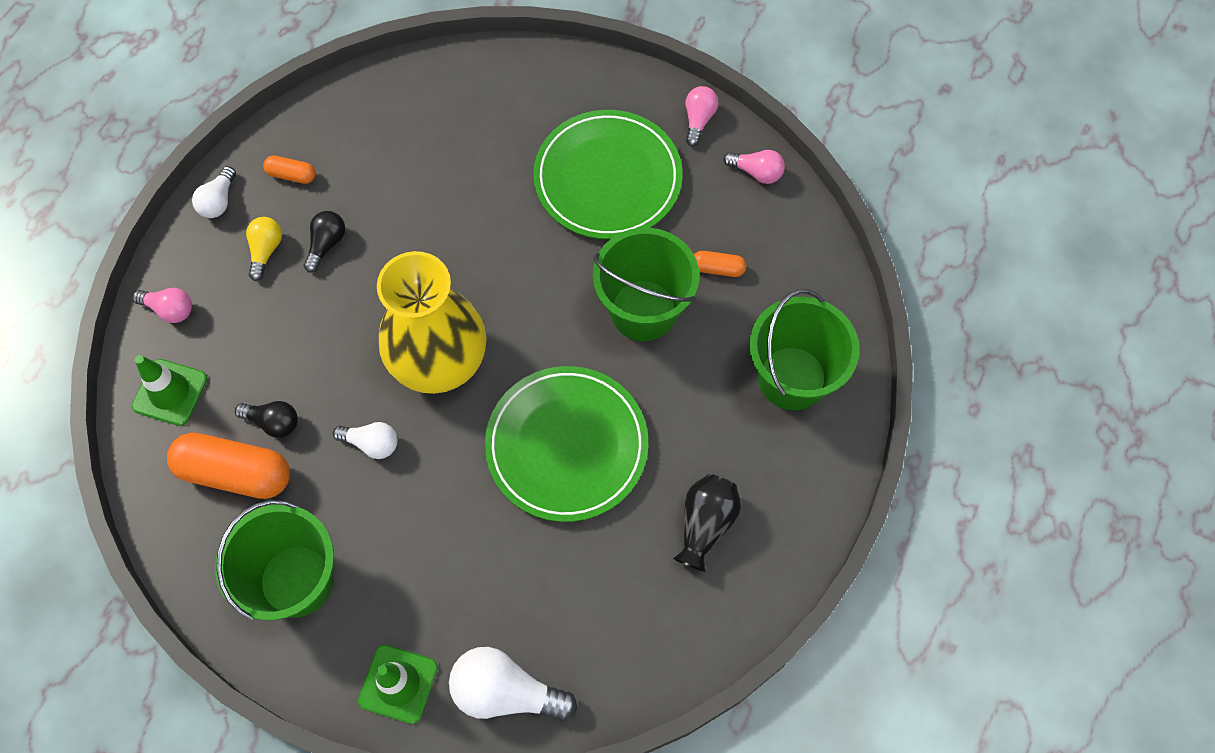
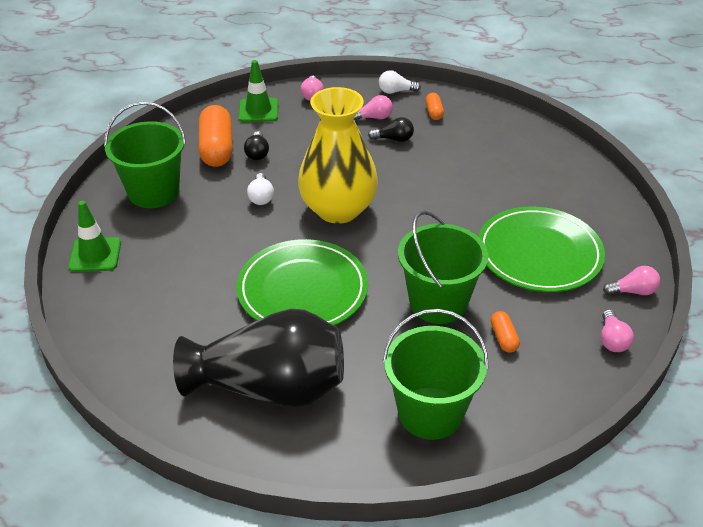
camera: 70 degrees right, 25 degrees down
(266, 250) = (373, 117): yellow light bulb -> pink light bulb
(506, 692) = (101, 308): white light bulb -> none
(705, 524) = (270, 388): black vase -> black vase, size x1.99

